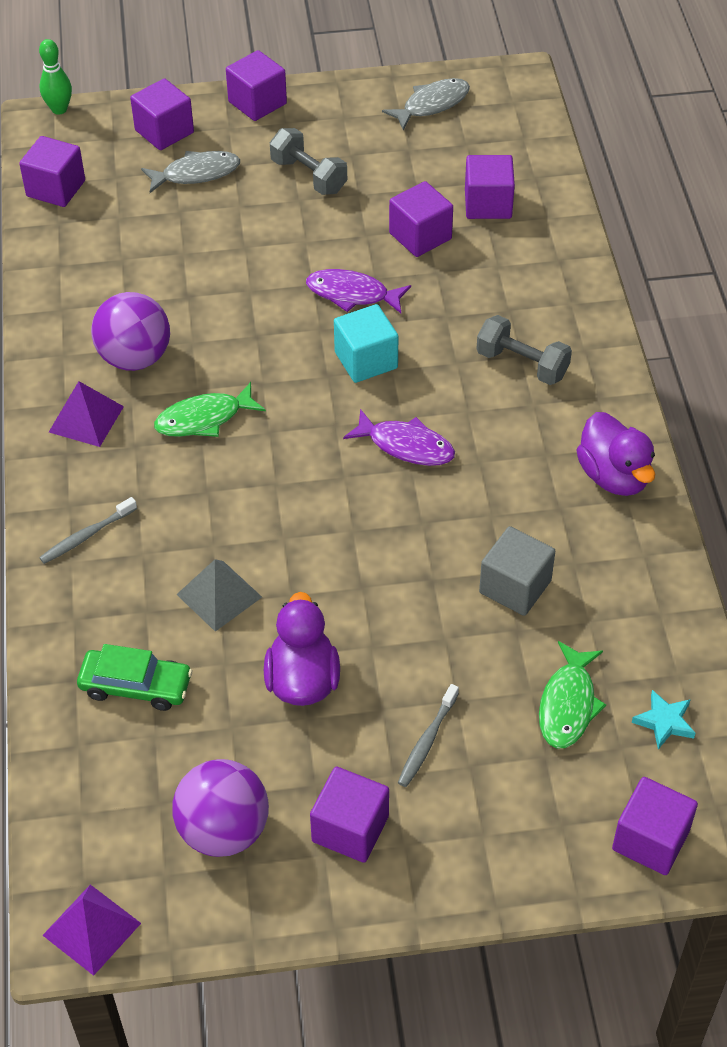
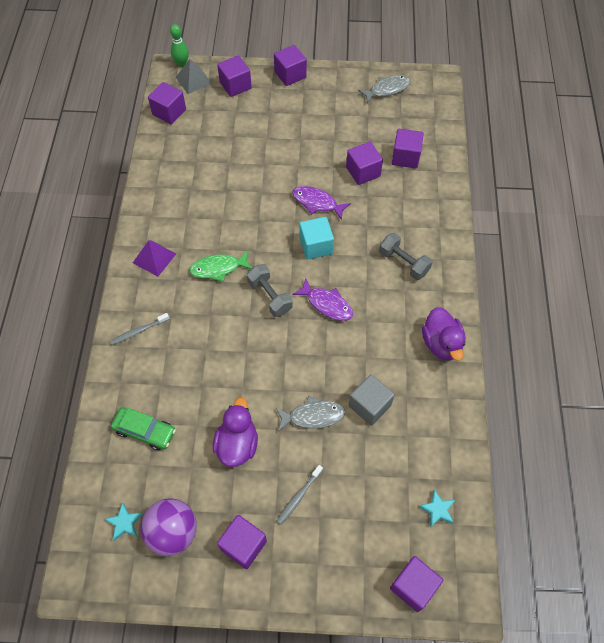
camera: 10 degrees right, 10 degrees up
(91, 929) = (87, 581): purple pyramid -> none
(135, 358) = (189, 224): purple ball -> none
(135, 830) = (124, 523): none -> turquoise star
(196, 174) = (247, 114): grey fish -> grey fish (313, 416)
(219, 595) = (202, 382): grey pyramid -> grey pyramid (193, 80)
(308, 176) = (309, 125): grey dumbbell -> grey dumbbell (270, 296)
(568, 704) = (384, 488): green fish -> none

